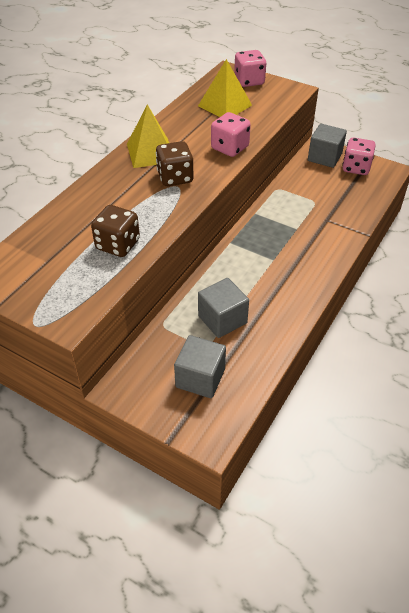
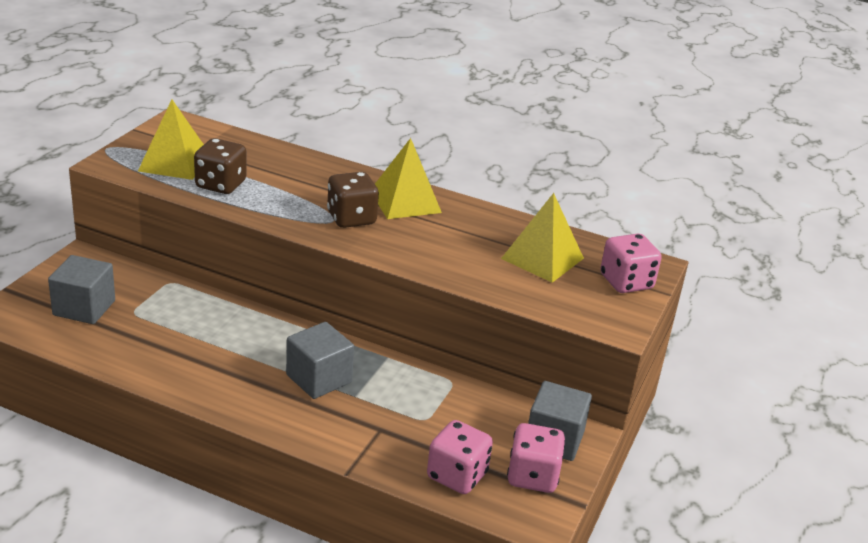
camera: 80 degrees right, 15 degrees down
(73, 275) = (174, 162): none -> yellow pyramid
(222, 319) = (173, 324): grey cube -> grey cube (319, 379)
(230, 148) = (427, 259): pink dice -> pink dice (457, 476)

